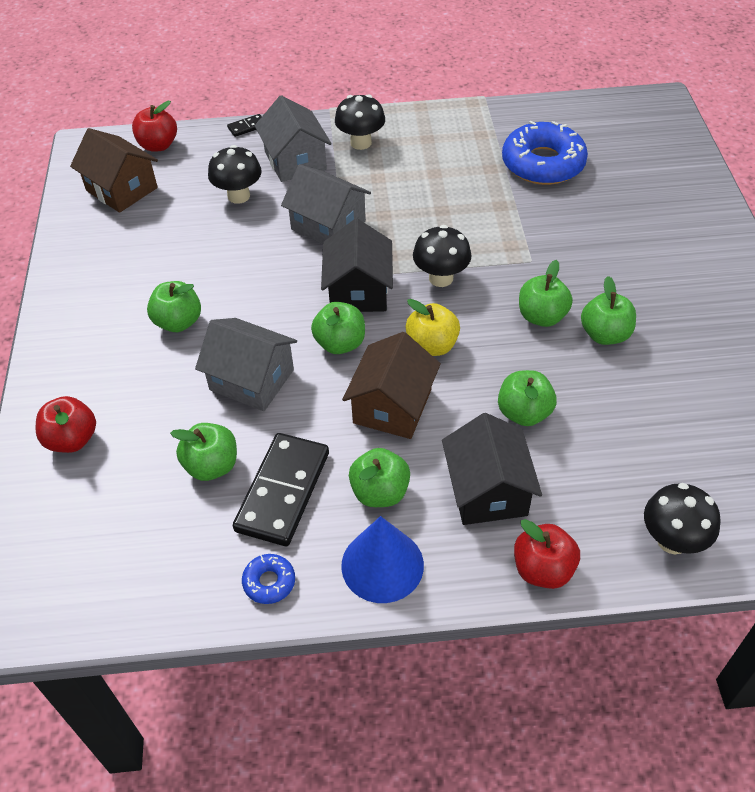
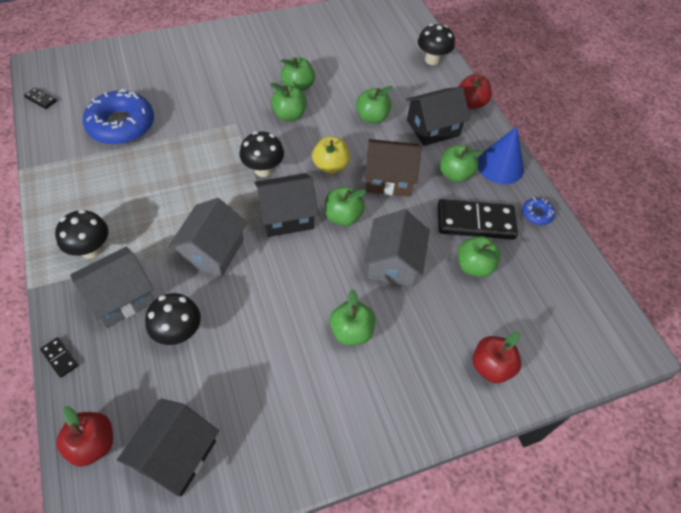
camera: 110 degrees left, 5 degrees up
(122, 189) = (176, 455): brown house -> black house
(595, 105) = (41, 99): none -> black domino

